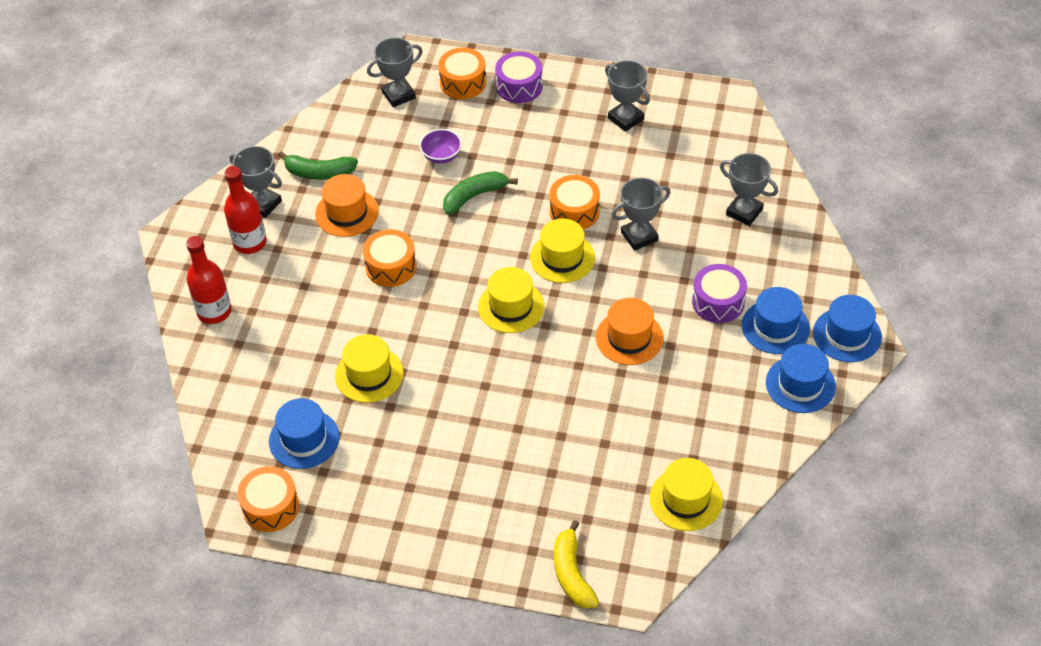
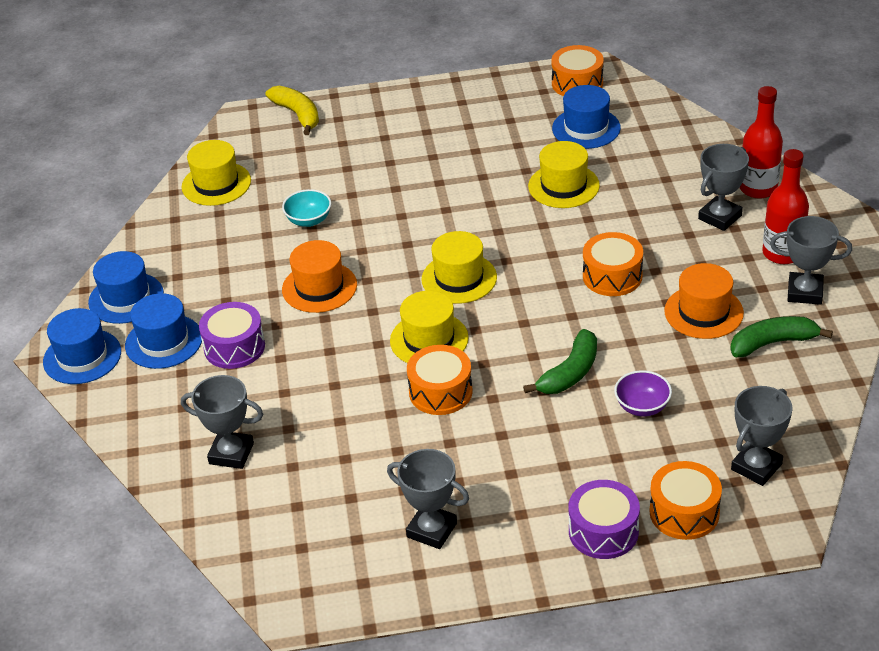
camera: 160 degrees right, 10 degrees down
(612, 417) = (309, 220): none -> turquoise bowl
(639, 236) = (350, 387): grey trophy -> grey trophy (720, 217)

